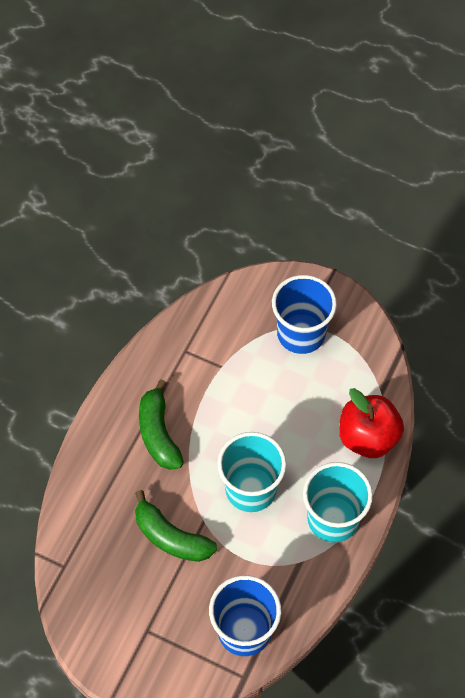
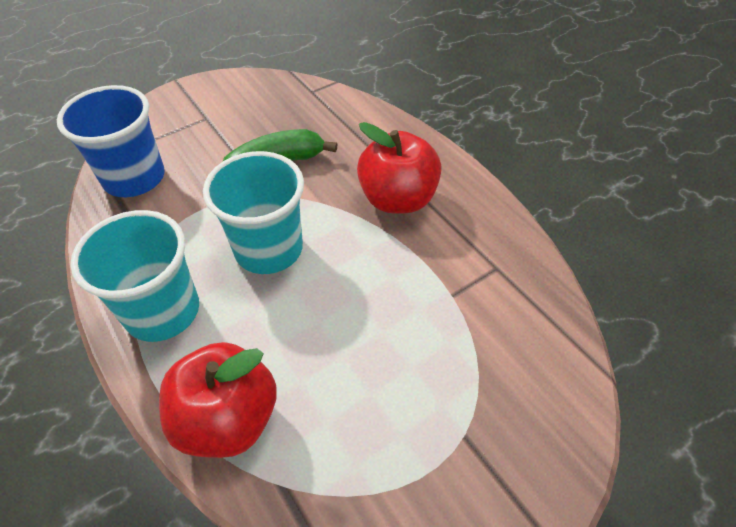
camera: 120 degrees right, 10 degrees down
(158, 434) = (397, 199): green banana -> red apple
(301, 333) = (453, 422): blue cup -> none

